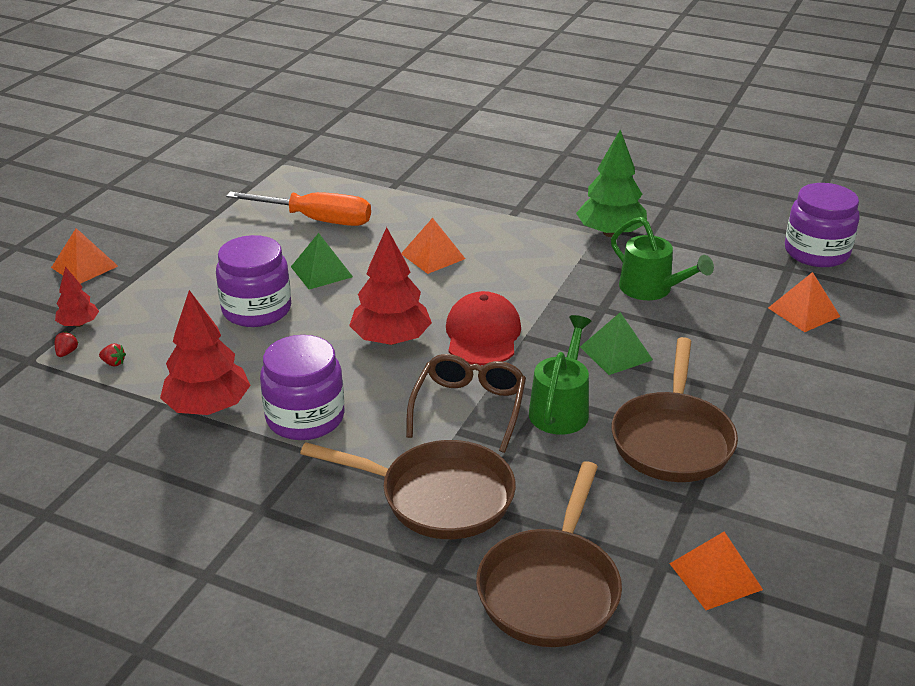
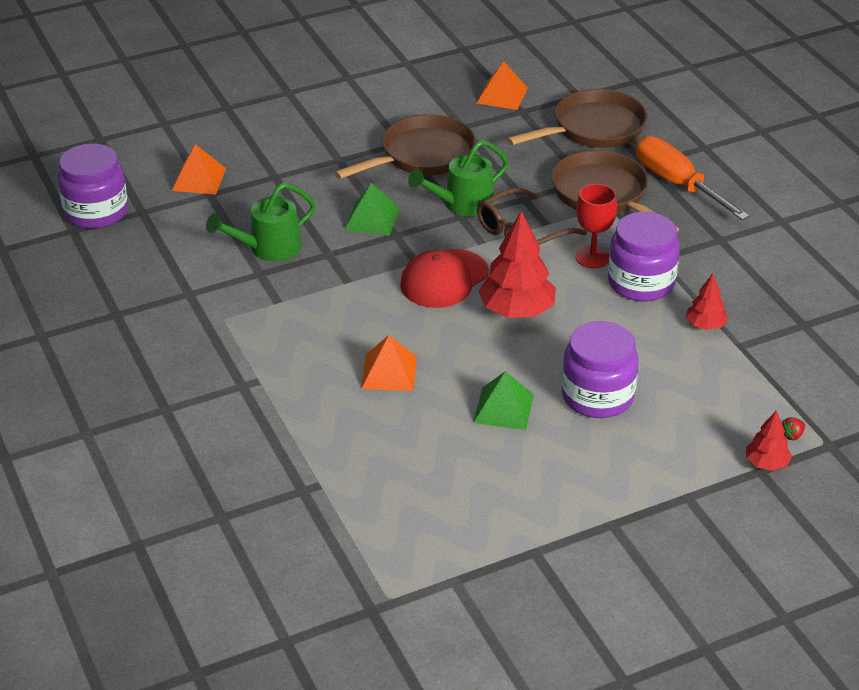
camera: 140 degrees left, 5 degrees up
(84, 266) = (724, 541): orange pyramid -> none
(113, 363) = (757, 403): red strawberry -> none
(208, 407) = (705, 325): red tree -> red tree, size x0.54
(316, 220) = (443, 479): orange screwdriver -> orange screwdriver (677, 184)
(376, 419) = (592, 257): none -> red goblet
(610, 233) = (210, 313): green tree -> none
(652, 289) = (268, 248): green watering can -> green watering can turned 120 degrees counterclockwise

